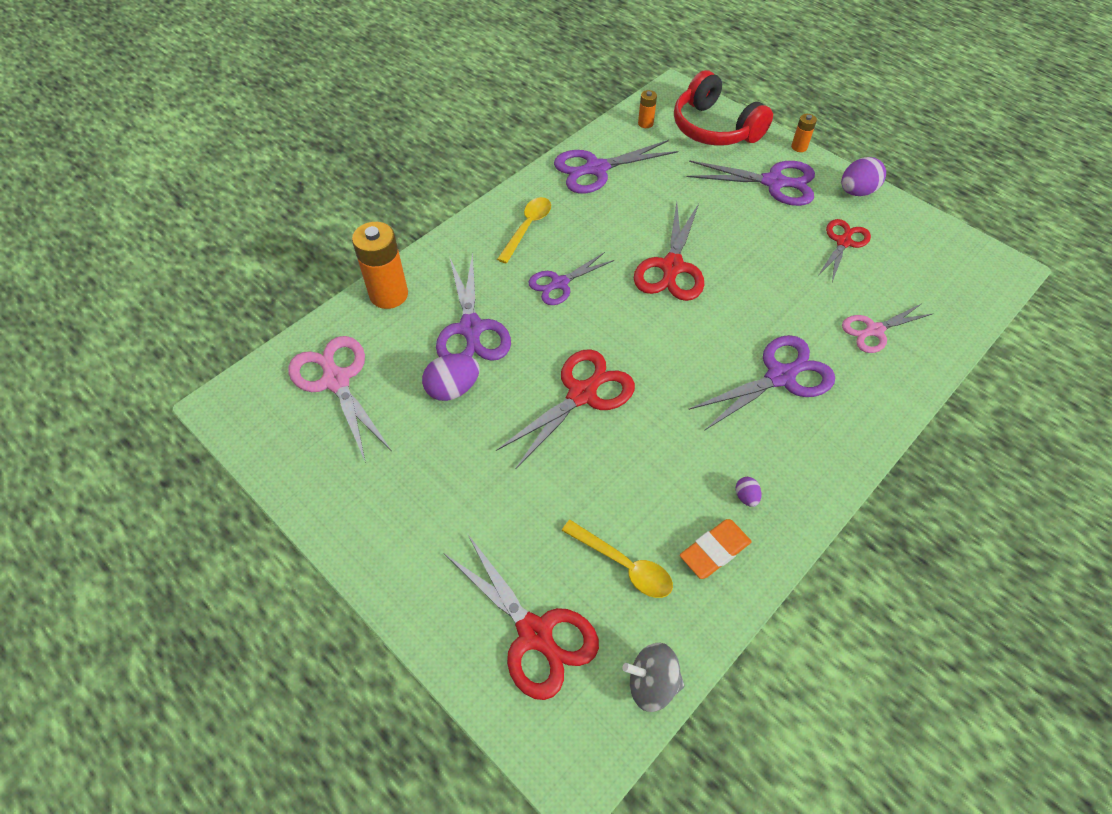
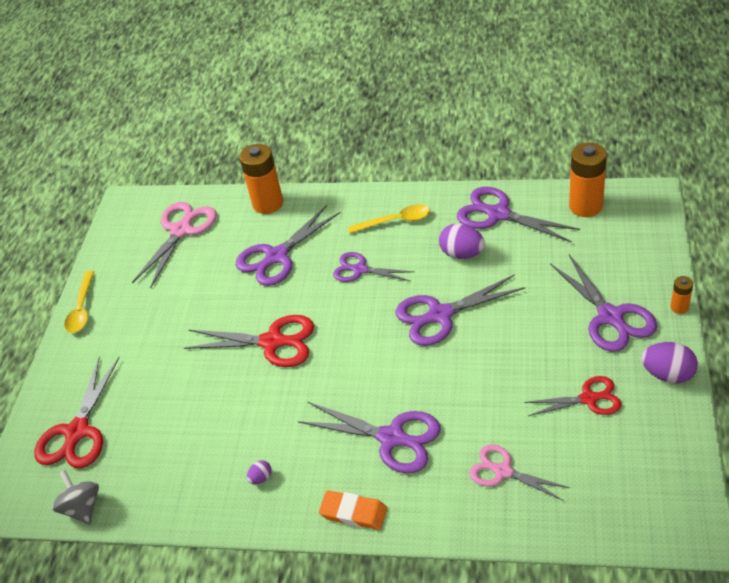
camera: 60 degrees right, 10 degrees down
(453, 389) = (220, 281): purple egg -> purple egg (462, 254)
(624, 565) = (155, 444): yellow spoon -> yellow spoon (82, 309)
(645, 123) = (585, 206): orange battery -> orange battery, size x2.07
(672, 267) = (439, 315): red scissors -> purple scissors
(714, 128) = (634, 245): red headphones -> none
(714, 551) = (202, 485): orange eraser -> orange eraser (353, 513)

